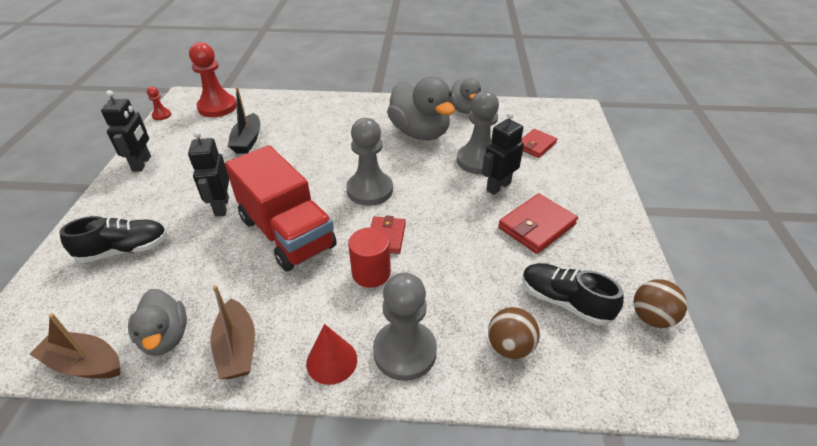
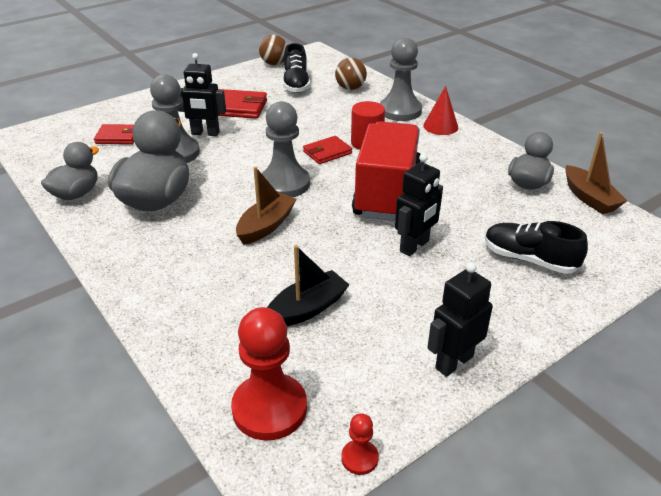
camera: 130 degrees left, 5 degrees down
(237, 348) = (487, 156): brown boat -> brown boat (266, 226)

